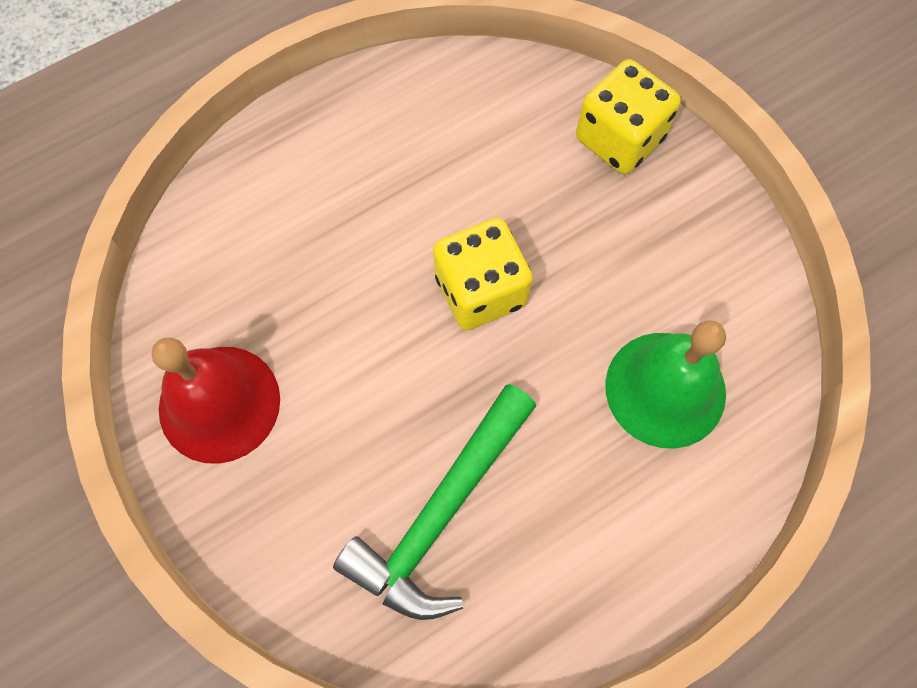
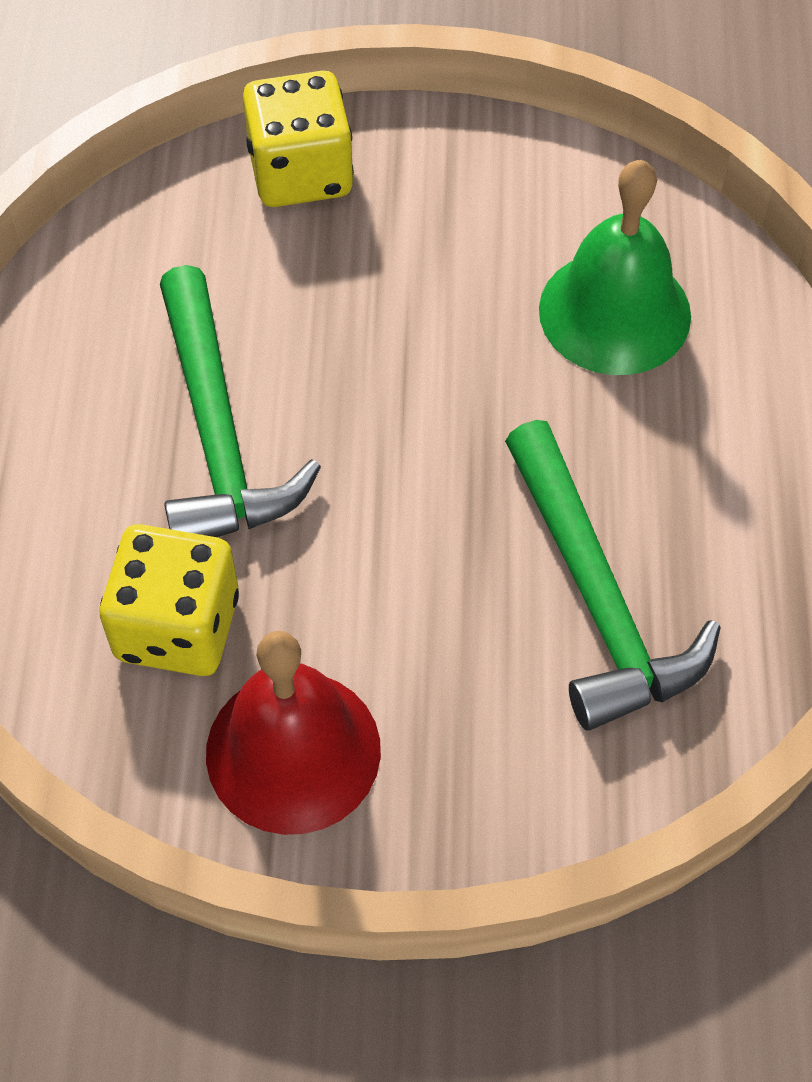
camera: 55 degrees left, 10 degrees down
(399, 221) = (218, 434): none -> green hammer
(480, 290) = (370, 407): yellow dice -> yellow dice (177, 626)

